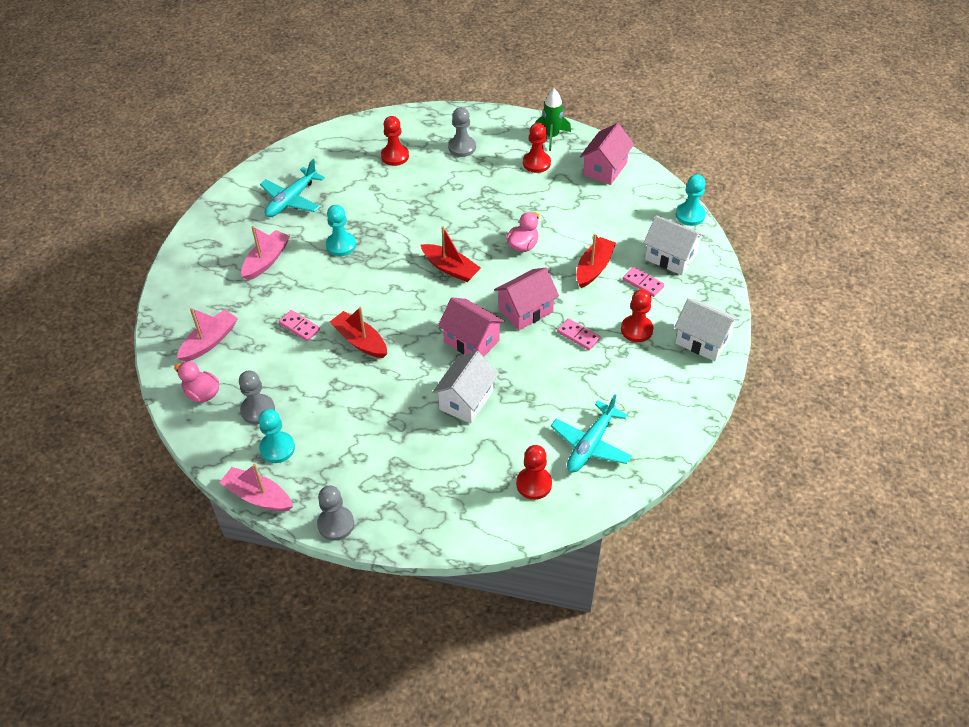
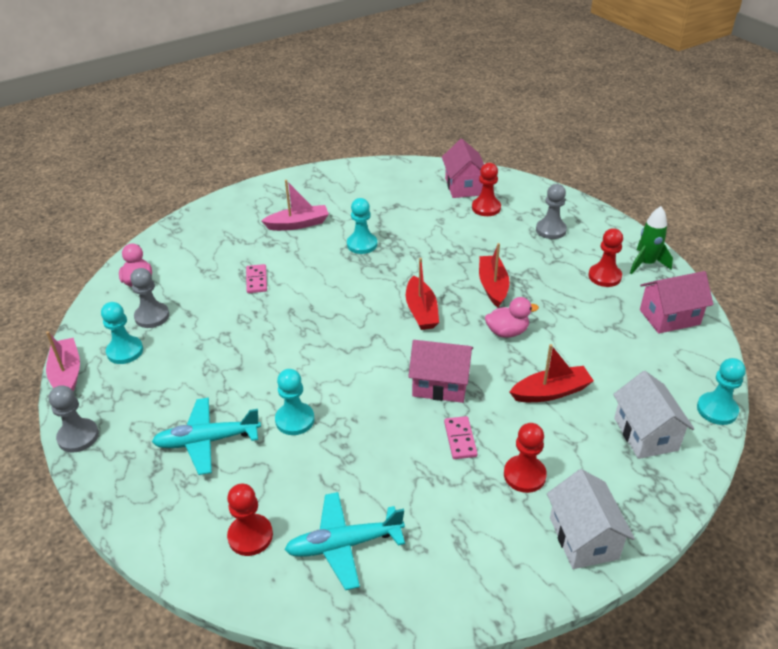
camera: 45 degrees right, 10 degrees down
(209, 341) = (190, 252): pink boat -> none
(291, 200) = (370, 196): turquoise plane -> turquoise plane (207, 441)
(360, 341) = (282, 318): red boat -> red boat (492, 286)
(466, 400) = (295, 420): white house -> turquoise pawn
(471, 341) = (362, 377): pink house -> pink house (463, 186)
(643, 283) = (585, 438): pink domino -> none

